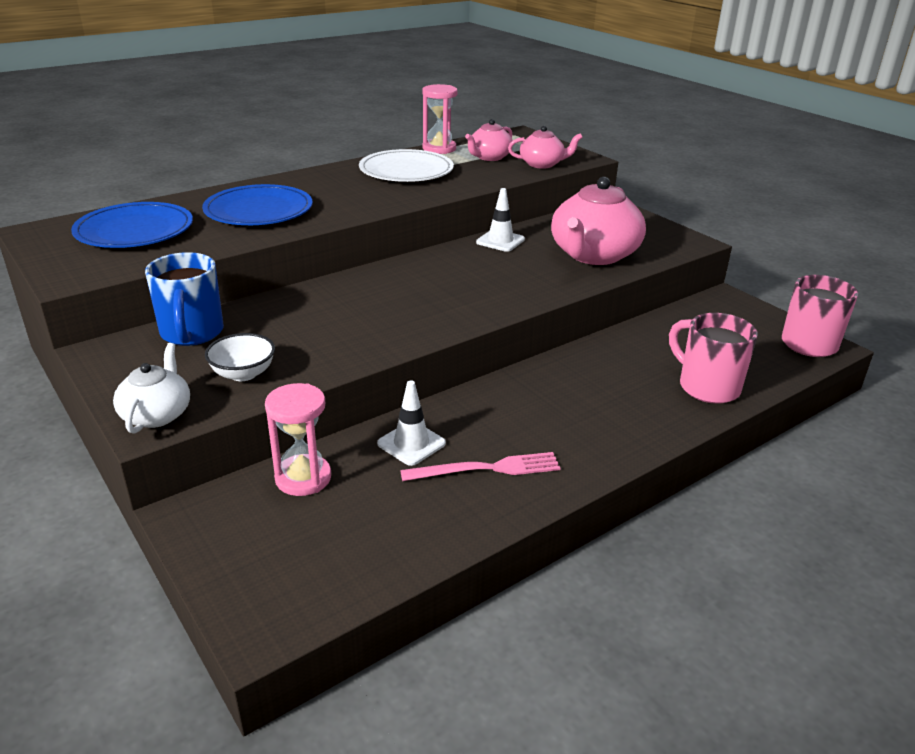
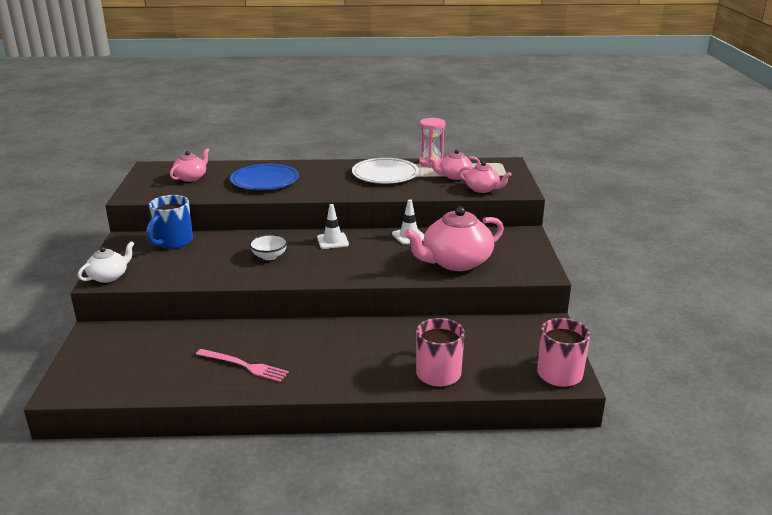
camera: 35 degrees right, 5 degrees down
(134, 230) = (191, 177): blue plate -> pink teapot
(243, 374) = (167, 270): white bowl -> white bowl (269, 256)
(303, 478) = (157, 335): pink hourglass -> none
(411, 443) = (226, 338): white traffic cone -> white traffic cone (332, 241)

